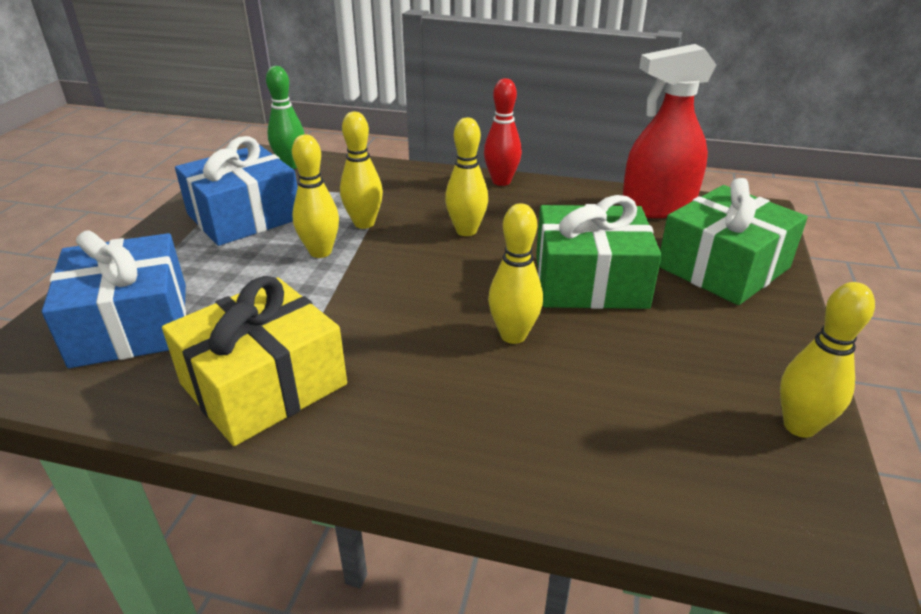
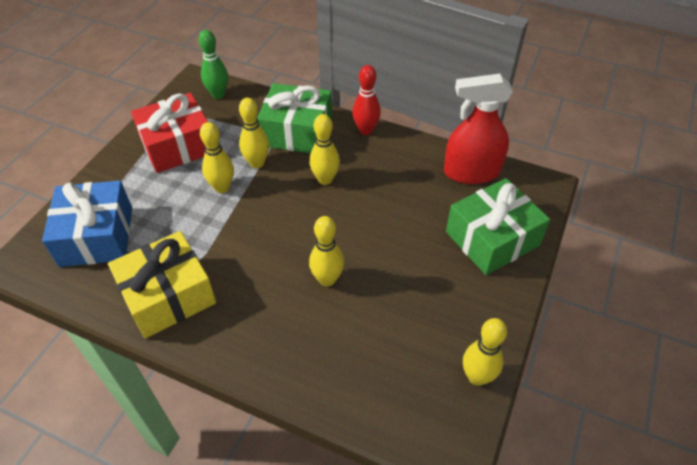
camera: 10 degrees right, 15 degrees up
(244, 216) = (178, 145): blue gift -> red gift
(590, 281) = (394, 239): green gift -> green gift (297, 132)

